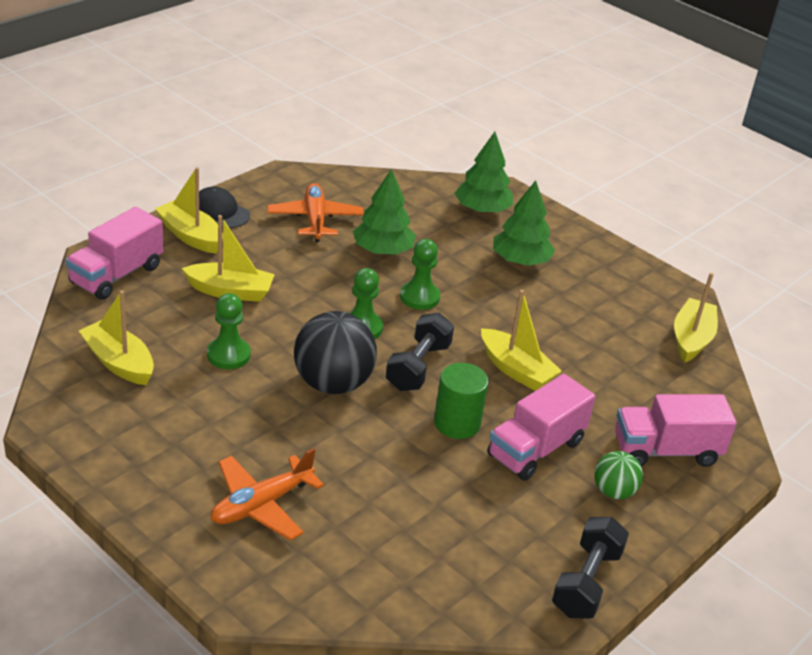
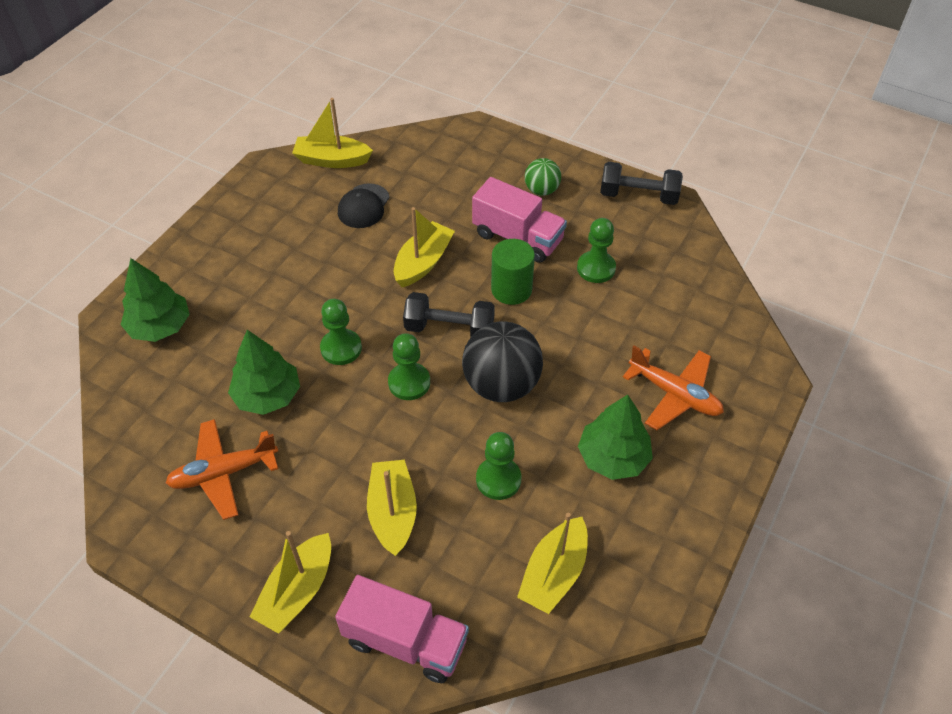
camera: 100 degrees left, 15 degrees up
(219, 212) = (235, 578): black cap -> black cap (363, 206)
(468, 500) = (596, 268): none -> green pawn
(520, 261) = (250, 282): green tree -> green tree (613, 457)
(666, 451) = (482, 166): pink truck -> none

